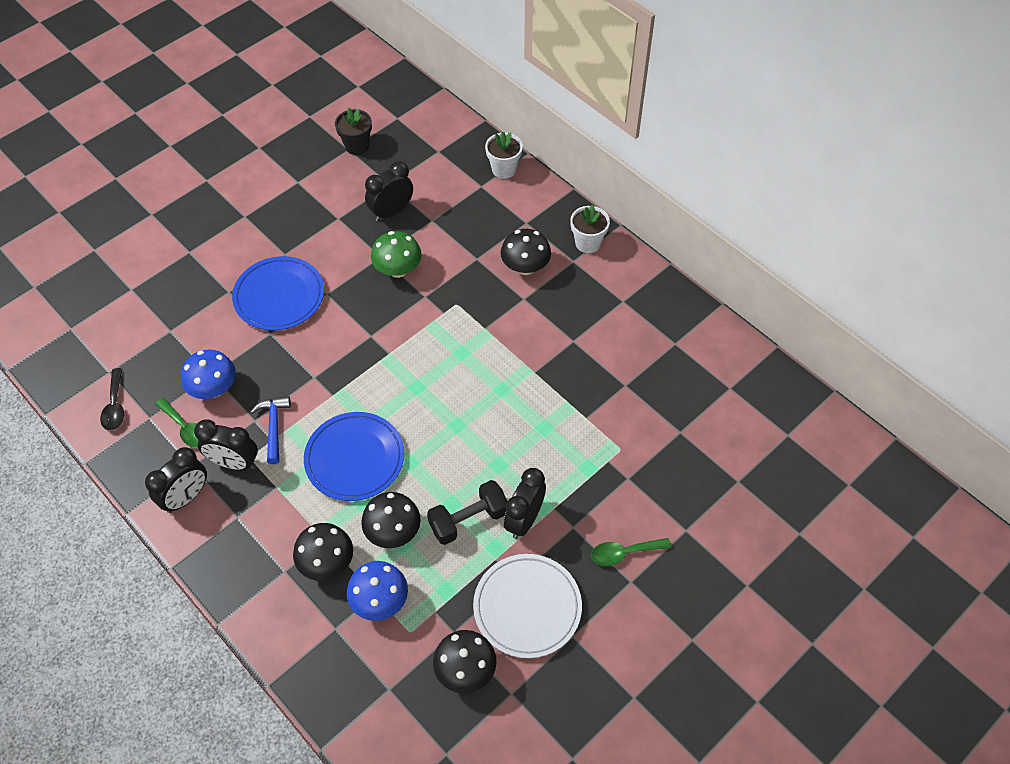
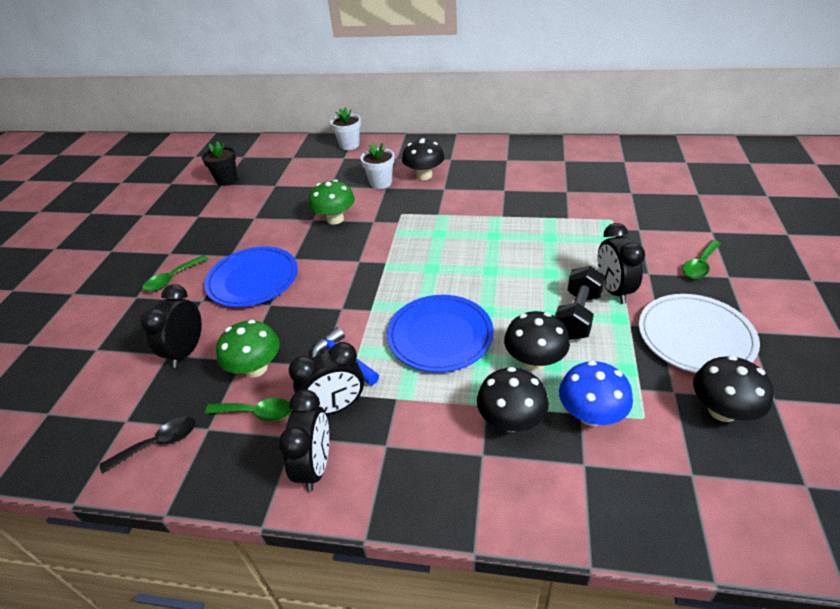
camera: 35 degrees left, 15 degrees down
(115, 406) = (159, 443): black spoon -> black spoon turned 75 degrees counterclockwise
(214, 389) = (256, 368): blue mushroom -> green mushroom
(226, 250) = (172, 279): none -> green spoon
(391, 212) = (293, 196): black clock -> black clock (187, 351)
(588, 243) = (448, 148): white flower pot -> white flower pot (381, 183)

